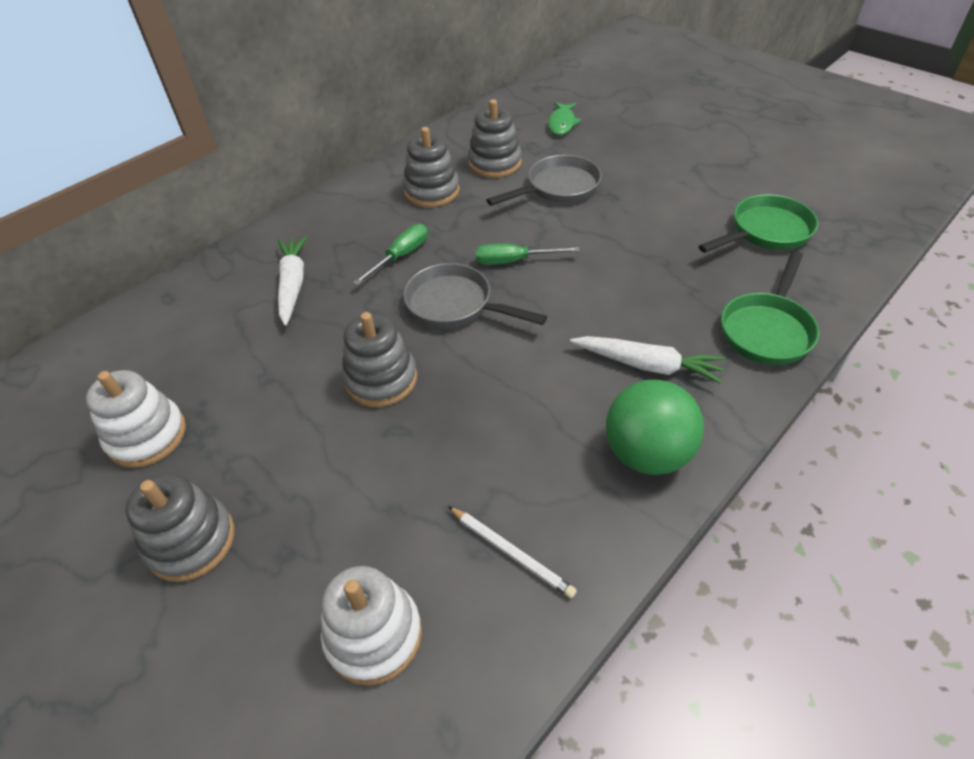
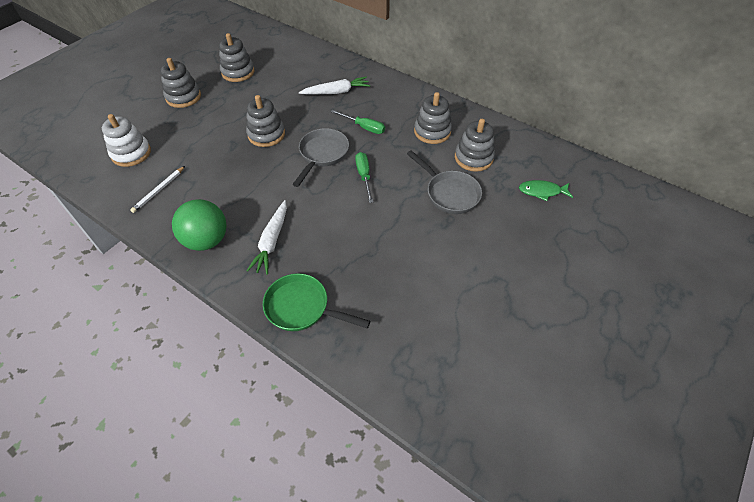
camera: 80 degrees right, 5 degrees up
(147, 436) = (238, 72): white stacking toy -> grey stacking toy
(765, 232) = (414, 320): green pan -> none

